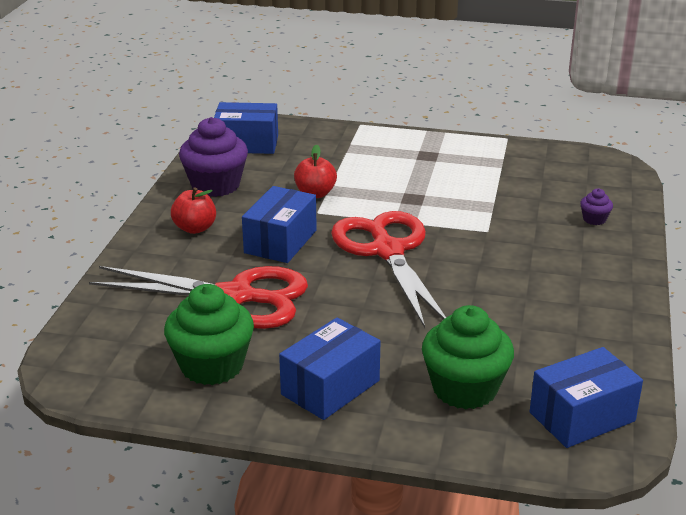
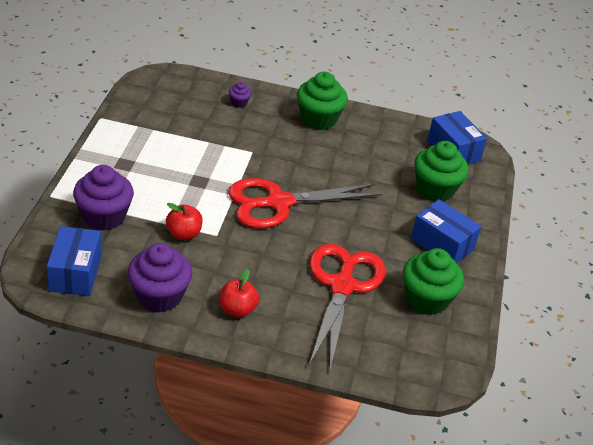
camera: 95 degrees left, 10 degrees up
(280, 241) = (262, 258): blue box -> none
(334, 151) = (104, 216): none -> purple cupcake
(594, 282) = (318, 119): none -> green cupcake

